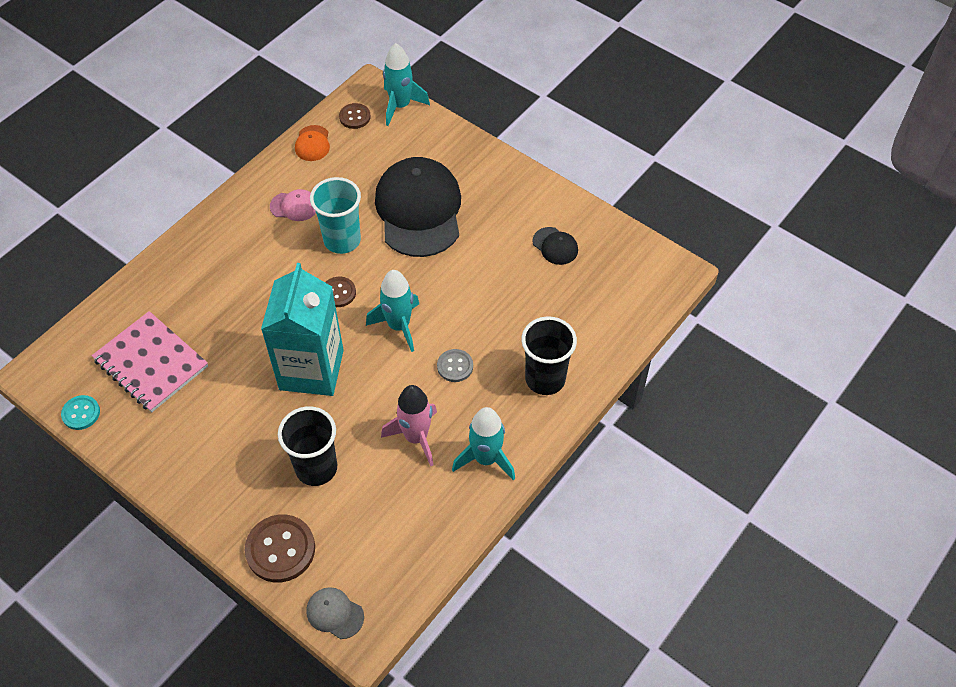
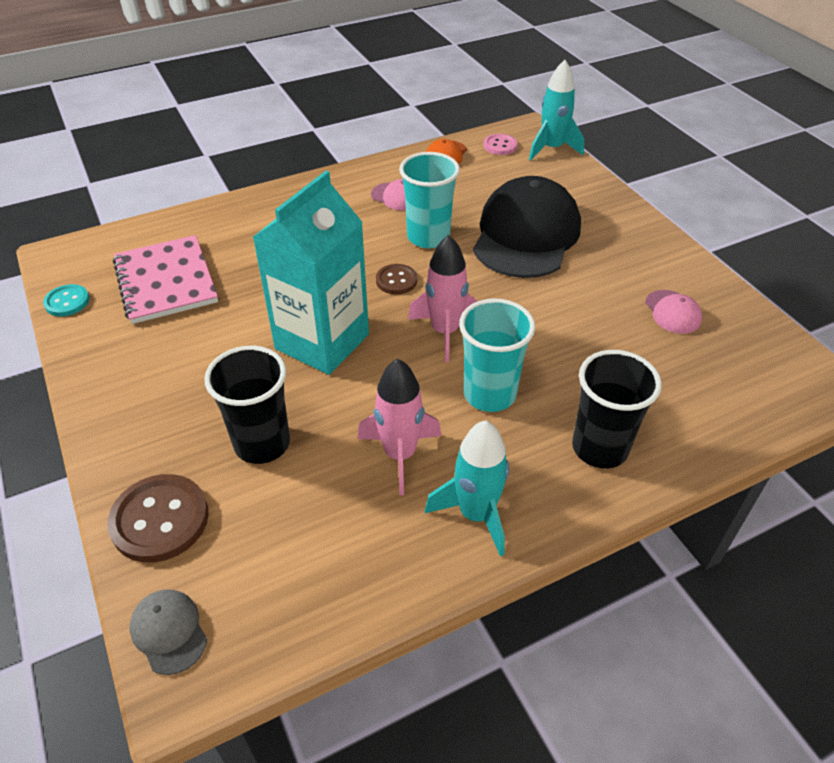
camera: 25 degrees right, 10 degrees down
(355, 117) = (500, 146): brown button -> pink button
(399, 326) = (445, 332): turquoise rocket -> pink rocket
(455, 366) = (489, 394): grey button -> turquoise cup
(555, 246) = (672, 312): black cap -> pink cap

